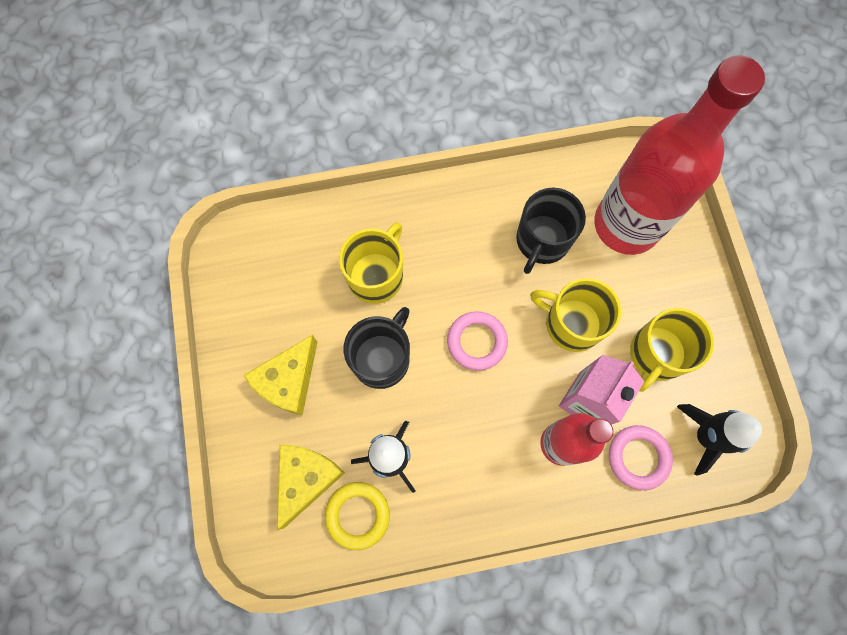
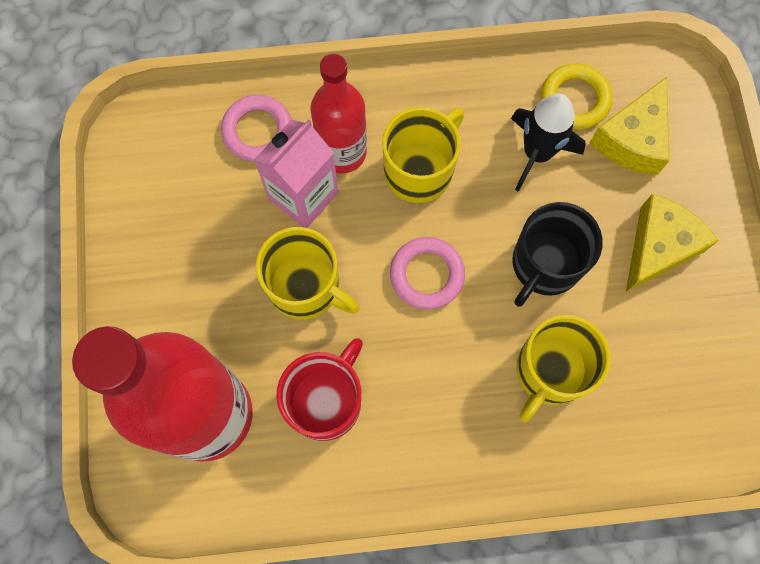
camera: 175 degrees left, 0 degrees up
(542, 241) = (326, 401): black mug -> red mug
(656, 354) = (209, 241): yellow mug -> yellow mug (420, 170)
(705, 436) = (176, 146): black rocket -> none

